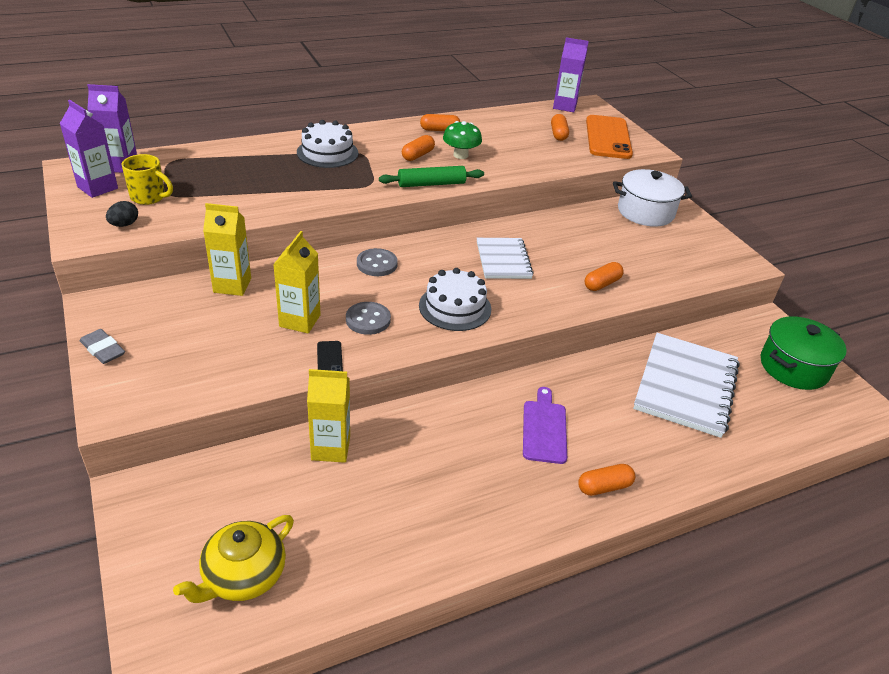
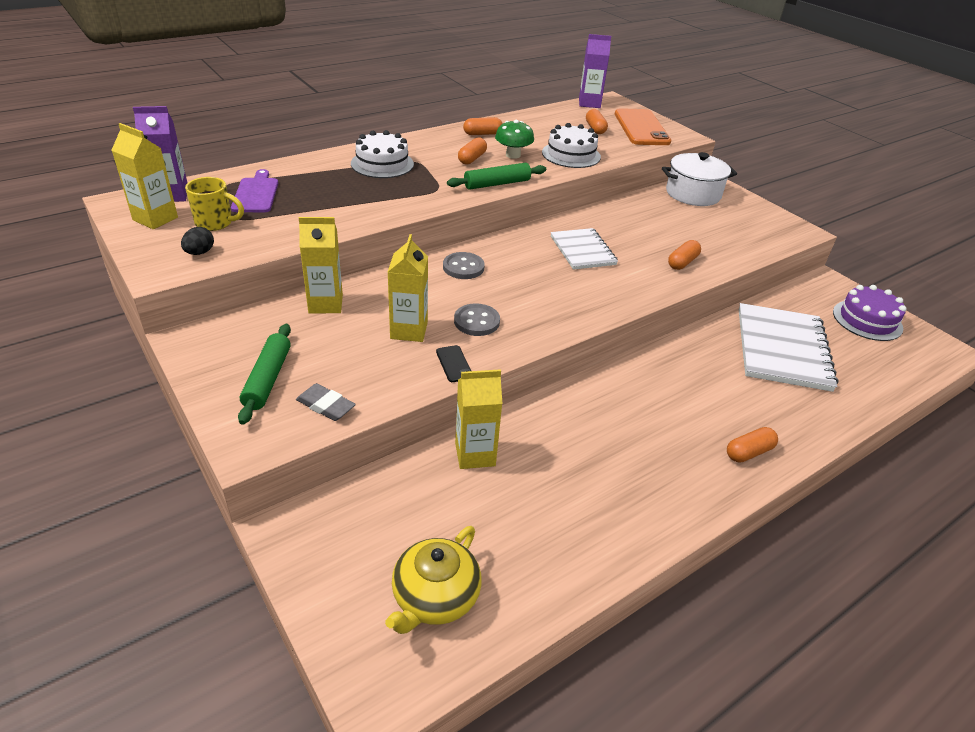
camera: 10 degrees left, 0 degrees up
(97, 188) = (155, 219): purple carton -> yellow carton
(103, 349) = (212, 385): grey eraser -> grey eraser (326, 405)
(153, 350) = (267, 379): none -> green rolling pin
(455, 307) = (556, 299): white cake -> white cake (571, 155)
(544, 428) = (672, 406): purple cutting board -> purple cutting board (256, 194)
(793, 367) = (867, 320): green pot -> purple cake

